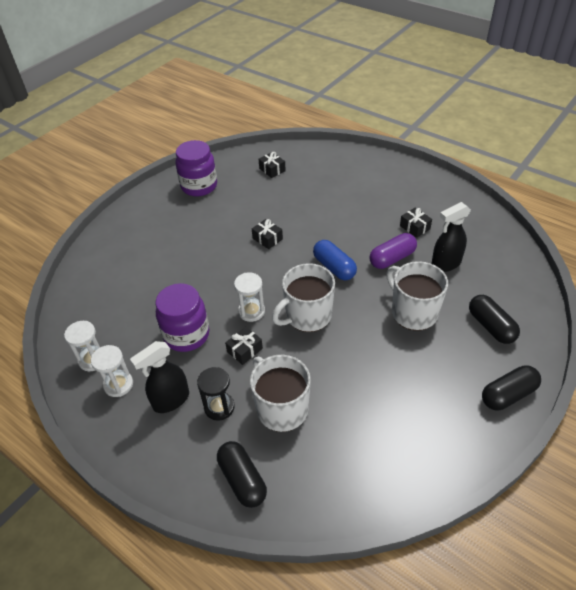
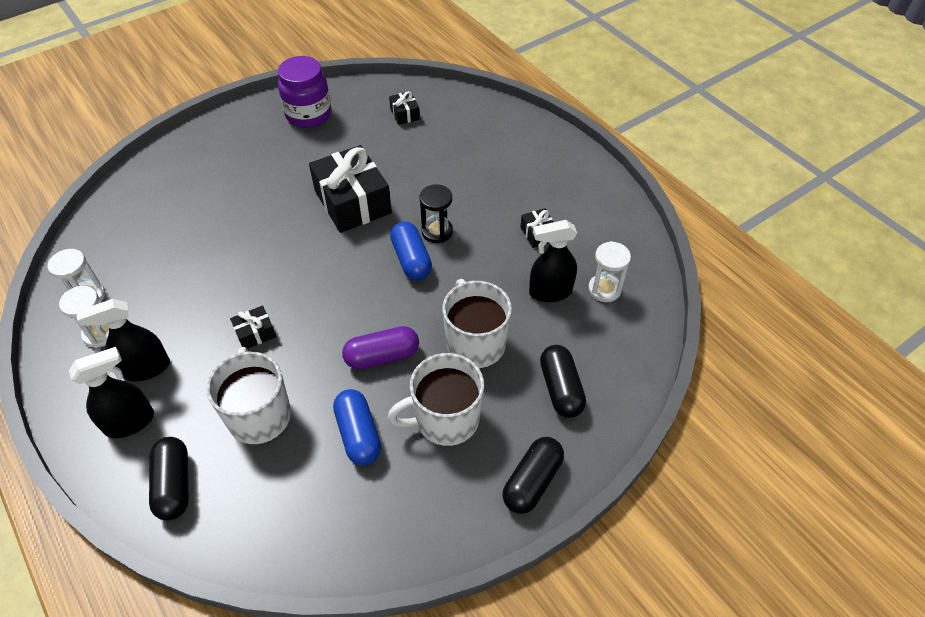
camera: 15 degrees right, 5 degrees up
(180, 444) = (130, 422): none -> black spray bottle
(186, 335) = (201, 296): purple jar -> none
(219, 407) = (193, 393): black hourglass -> black hourglass (437, 232)
(251, 311) = (287, 288): white hourglass -> white hourglass (604, 289)
(267, 239) = (352, 202): black gift -> black gift, size x2.22
(307, 316) = (348, 311): white mug -> white mug (445, 419)
(365, 399) = (358, 434): none -> blue capsule
(392, 258) = (487, 267): purple capsule -> purple capsule (382, 356)
(508, 395) = (532, 481): black capsule -> black capsule turned 45 degrees counterclockwise

